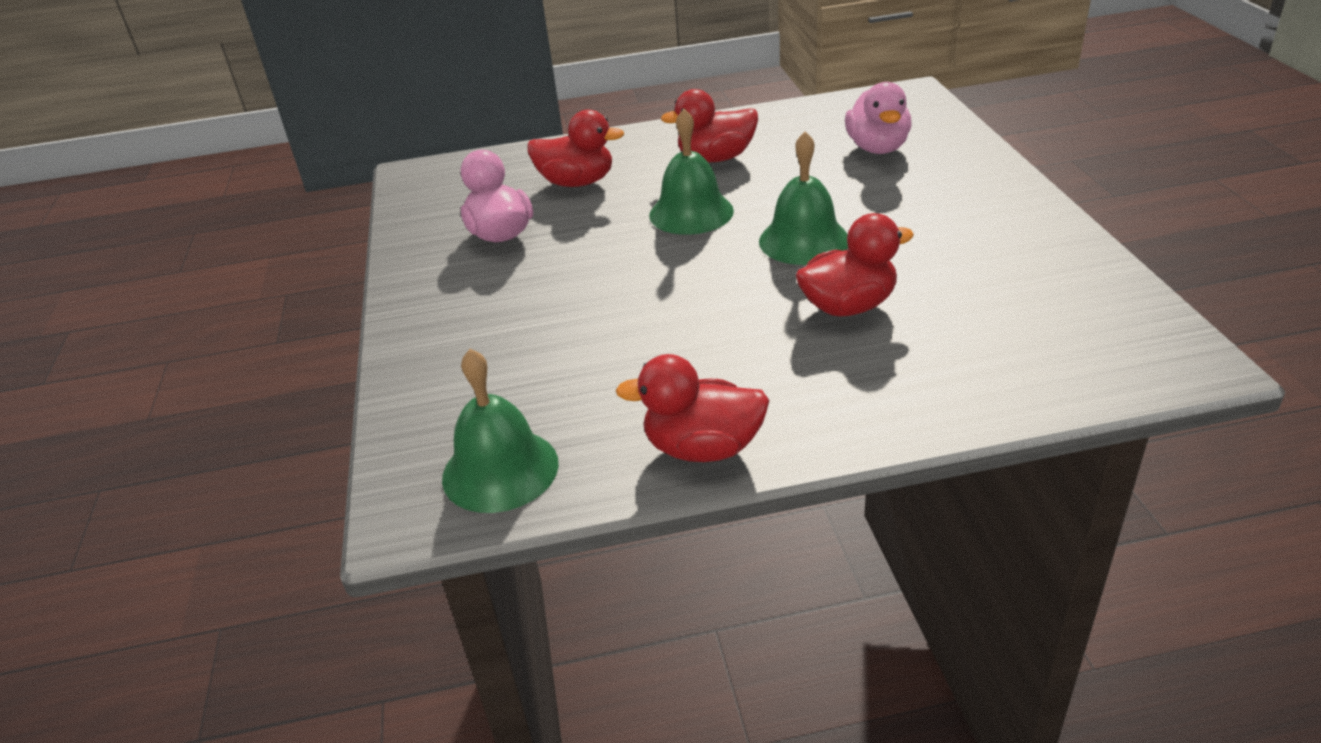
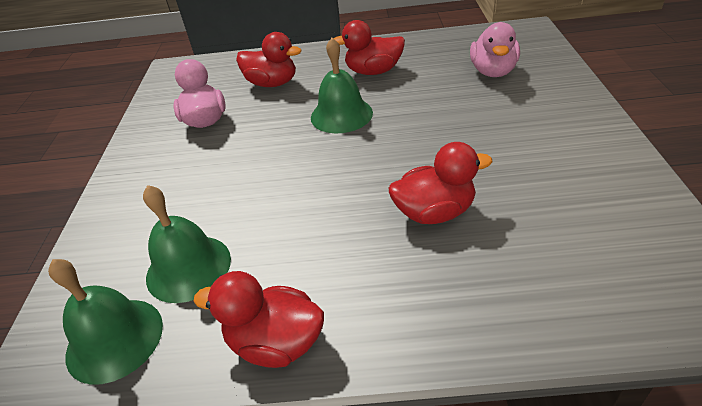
camera: 10 degrees right, 5 degrees up
(804, 240) = (416, 147): green bell -> green bell (188, 267)

